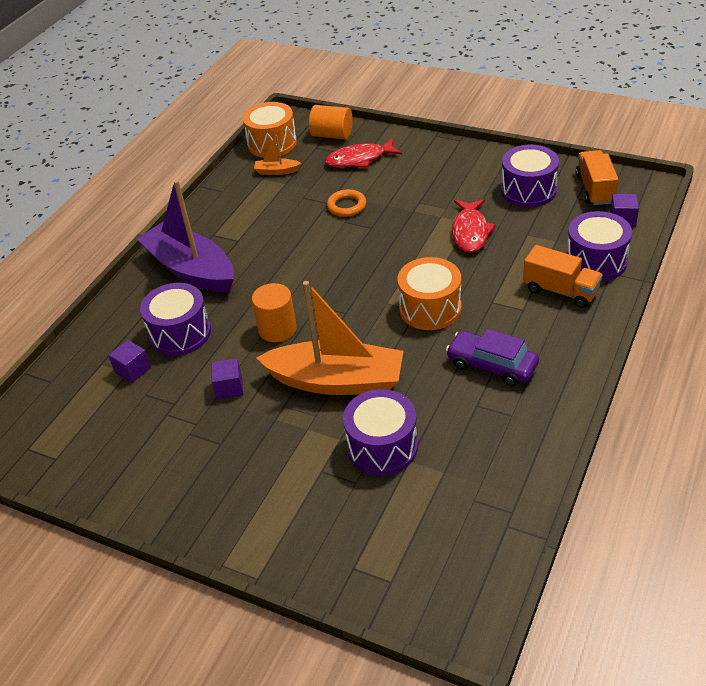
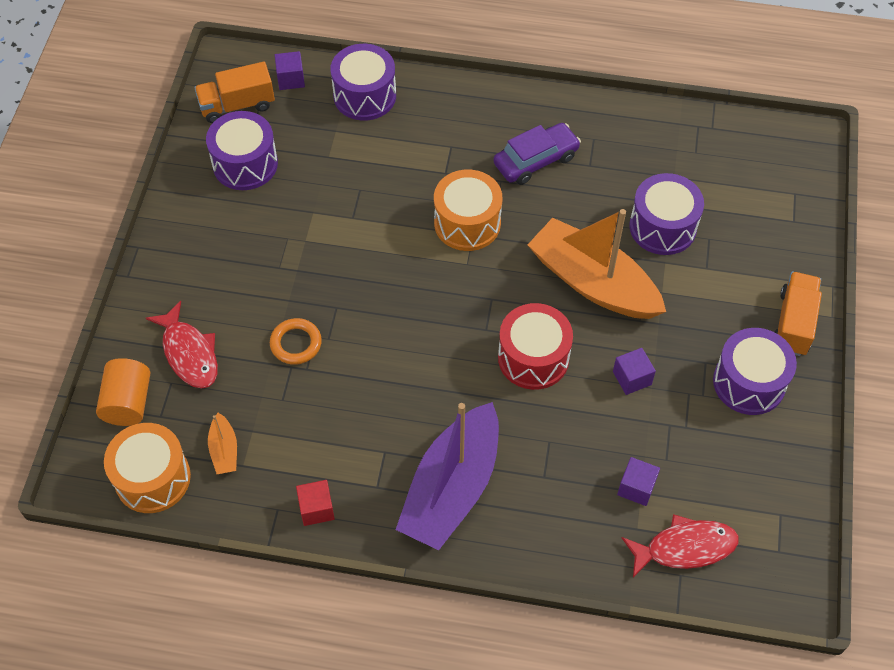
camera: 110 degrees left, 15 degrees up
(180, 333) = (566, 458): purple drum -> purple drum (749, 382)
(212, 207) = (316, 509): none -> red cube
(277, 329) = (533, 358): orange cylinder -> red drum
(336, 381) = (593, 283): orange boat -> orange boat turned 45 degrees counterclockwise
(470, 232) = (331, 207): red fish -> red fish (685, 548)
(492, 365) = (536, 160): purple car -> purple car turned 135 degrees counterclockwise
(560, 291) = (416, 119): orange truck -> orange truck (793, 323)

